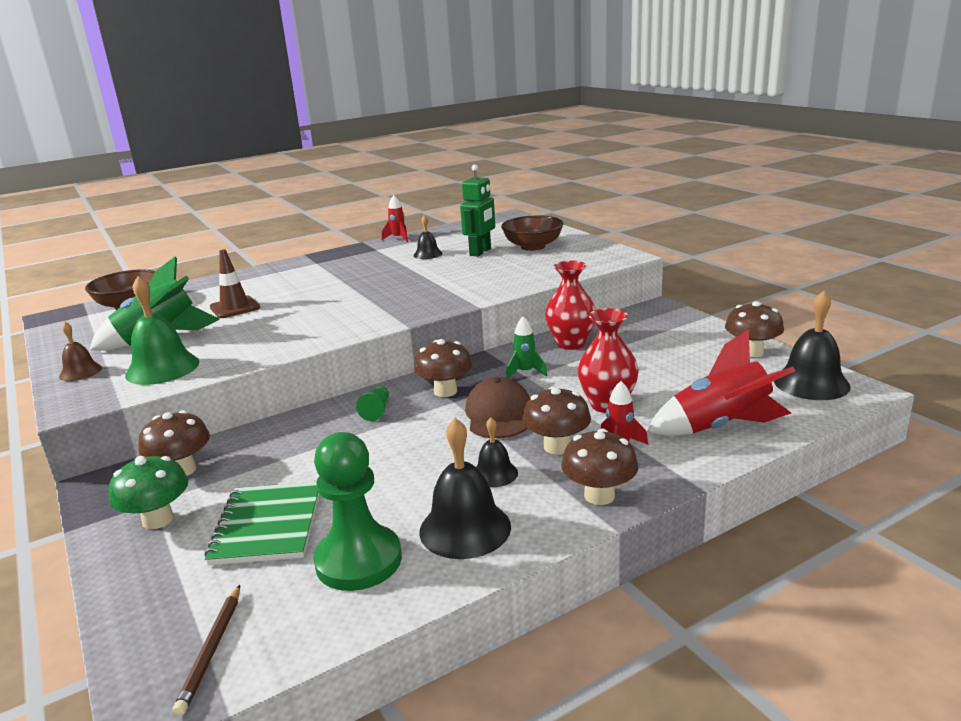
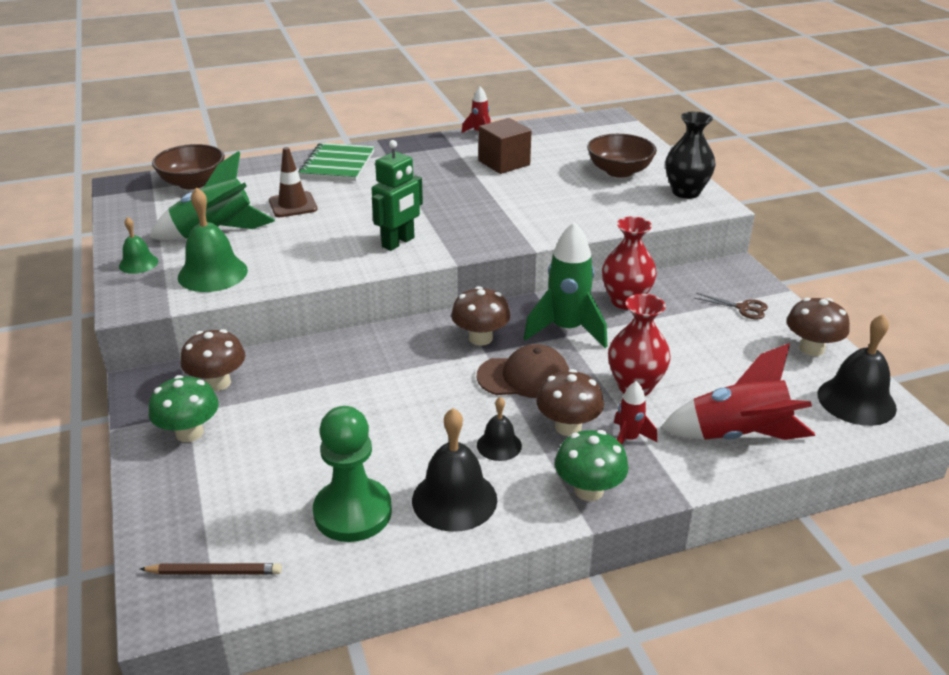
camera: 10 degrees right, 10 degrees up
(80, 372) = (138, 263): brown bell -> green bell
(211, 650) = (215, 572): brown pencil -> brown pencil turned 105 degrees counterclockwise
(267, 525) = (282, 459): green notebook -> green notebook (337, 164)
(376, 410) = (408, 349): green pawn -> none
(428, 254) = (504, 163): black bell -> brown cube
(480, 252) = (560, 170): green robot -> green robot (398, 242)
(498, 414) = (524, 377): brown cap -> brown cap turned 75 degrees clockwise
(525, 372) = (566, 330): green rocket -> green rocket, size x1.93
(597, 252) = (686, 192): none -> black vase
(599, 495) = (588, 490): brown mushroom -> green mushroom
(677, 333) = (743, 308): none -> brown scissors

